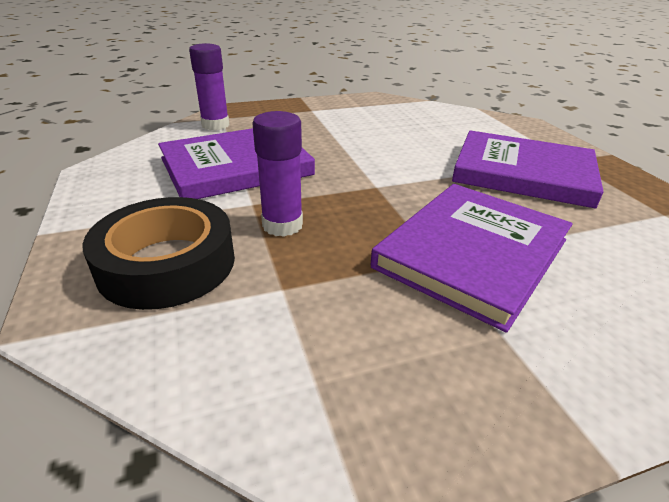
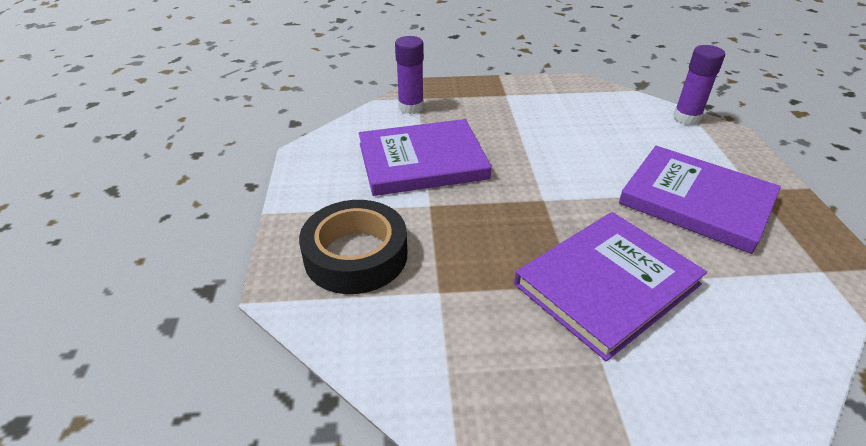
camera: 15 degrees right, 5 degrees up
(282, 225) = (451, 231): purple glue stick -> purple glue stick (686, 118)

